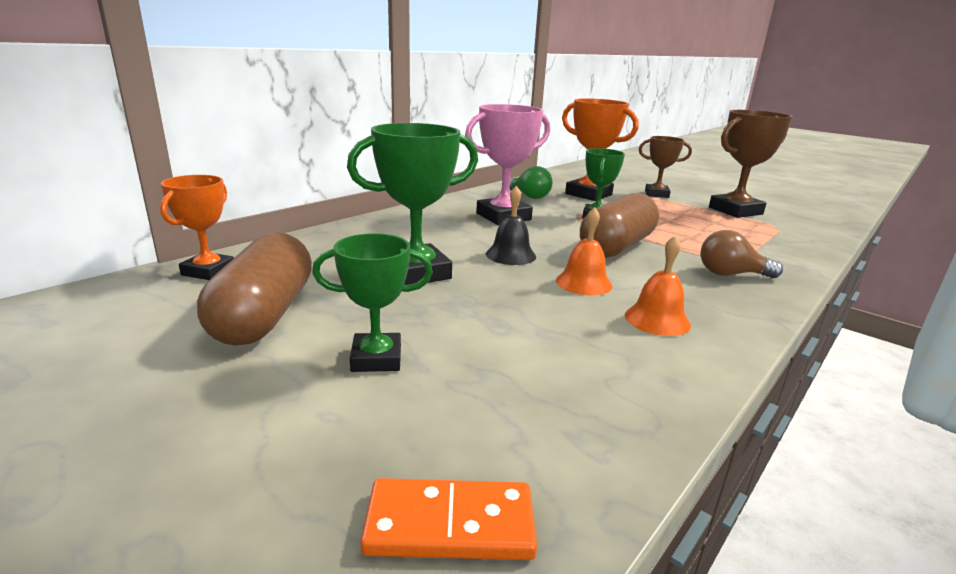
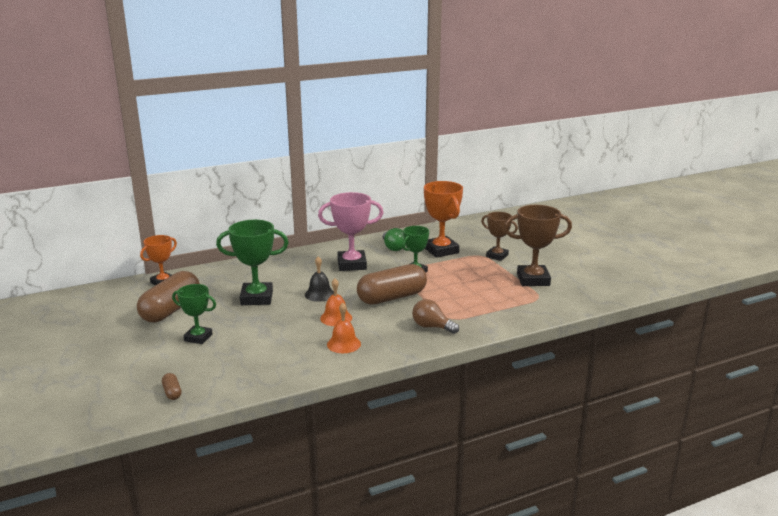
camera: 25 degrees right, 0 degrees up
(450, 525) = (172, 392): orange domino -> brown capsule

